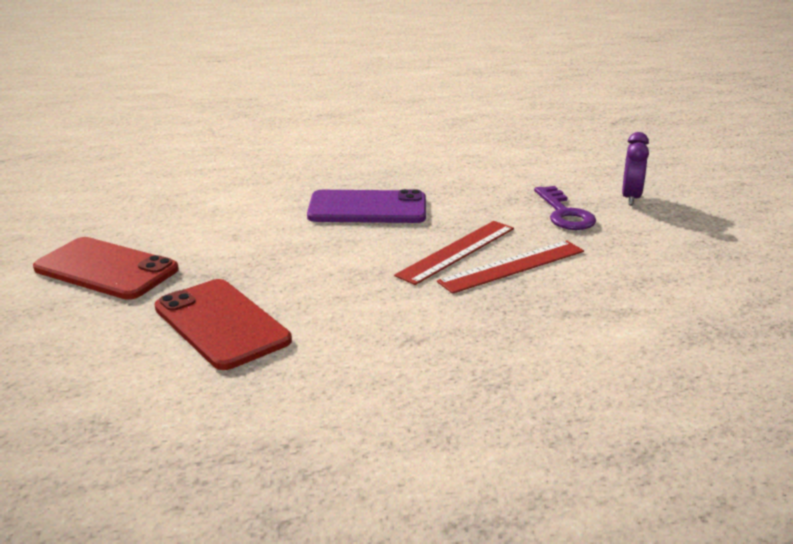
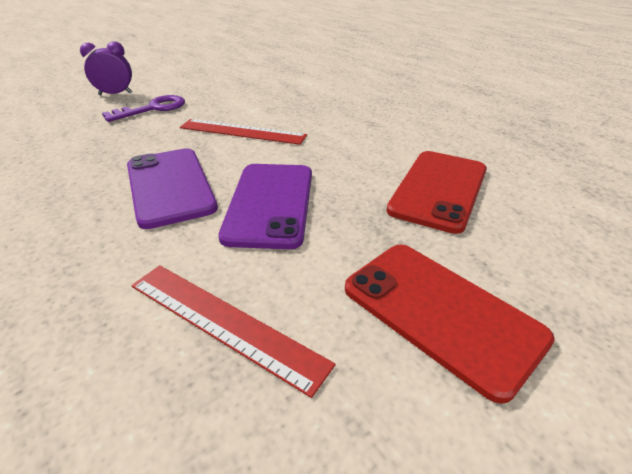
camera: 115 degrees left, 10 degrees up
(106, 269) = (440, 313): red phone -> red phone turned 45 degrees counterclockwise
(295, 241) = (270, 204): none -> purple phone
(512, 266) = (253, 112): red ruler -> red ruler (224, 322)

